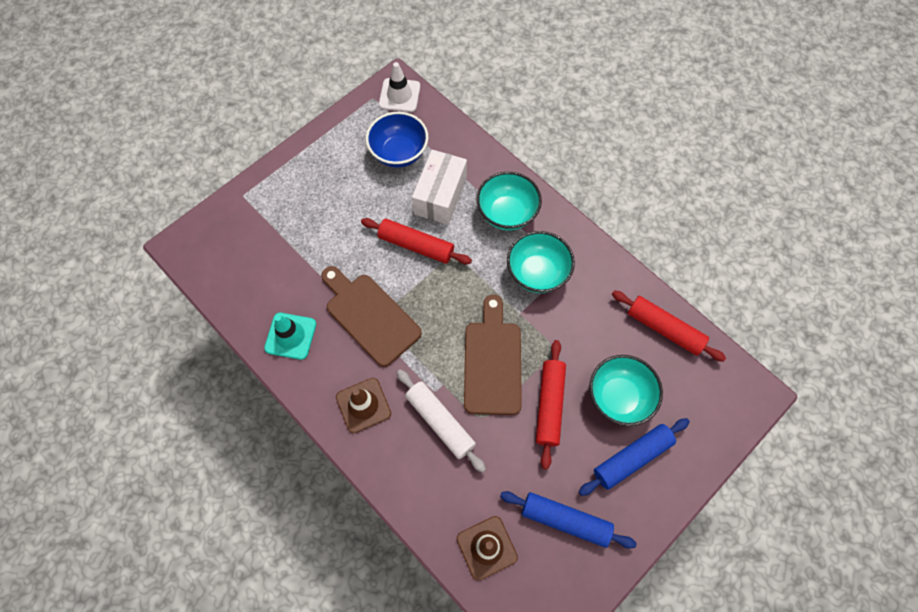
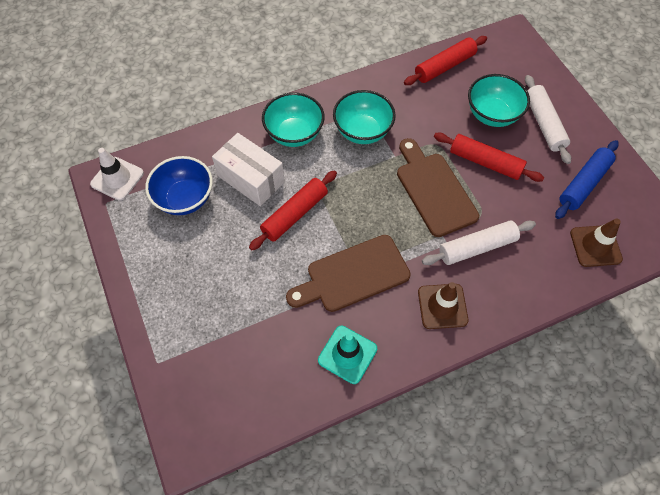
camera: 70 degrees left, 5 degrees down
(492, 362) = (434, 190): brown cutting board -> brown cutting board turned 45 degrees clockwise
(632, 458) = (544, 124): blue rolling pin -> white rolling pin

